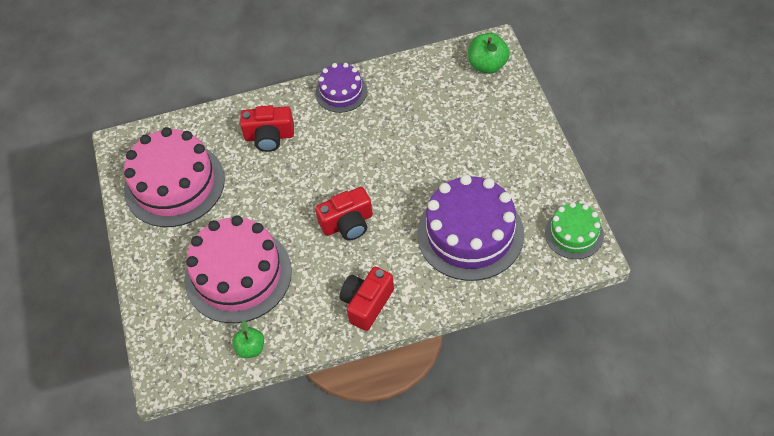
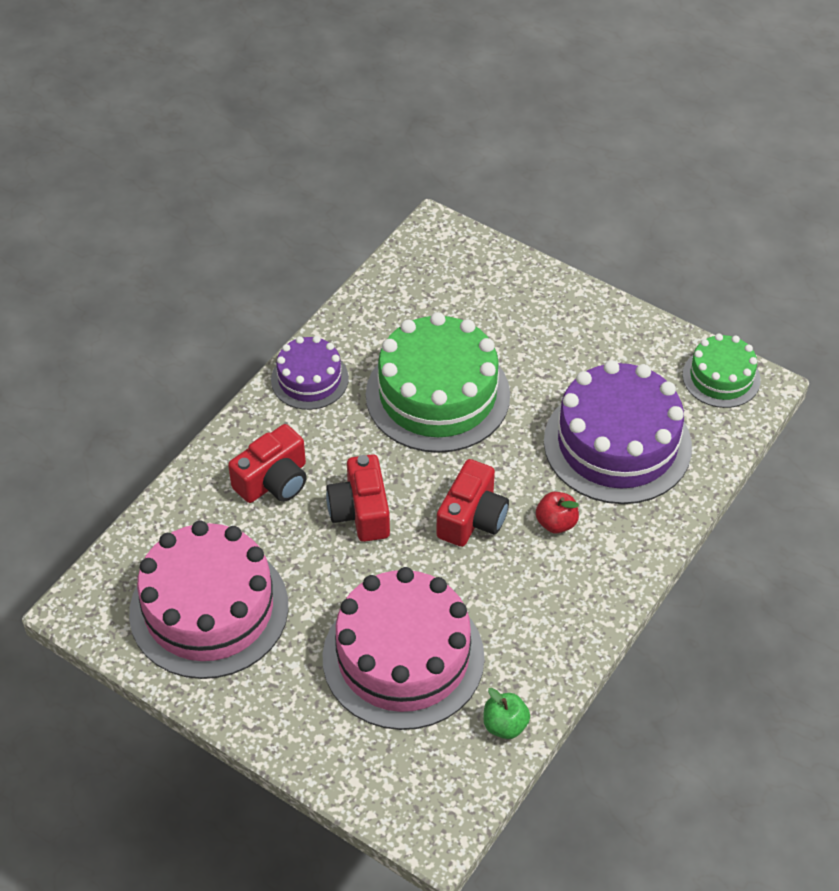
camera: 45 degrees left, 5 degrees down
(367, 303) = (584, 588): red camera -> red camera (361, 512)
(389, 256) = (556, 523): none -> red apple
(399, 142) = (437, 395): none -> green cake
(487, 65) = (451, 255): green apple -> none

